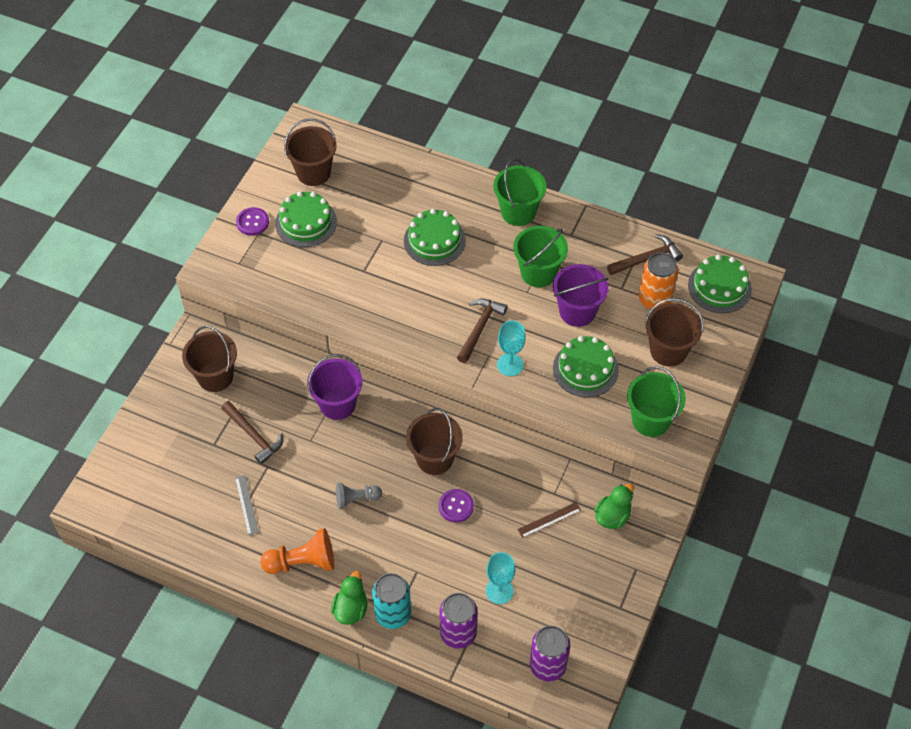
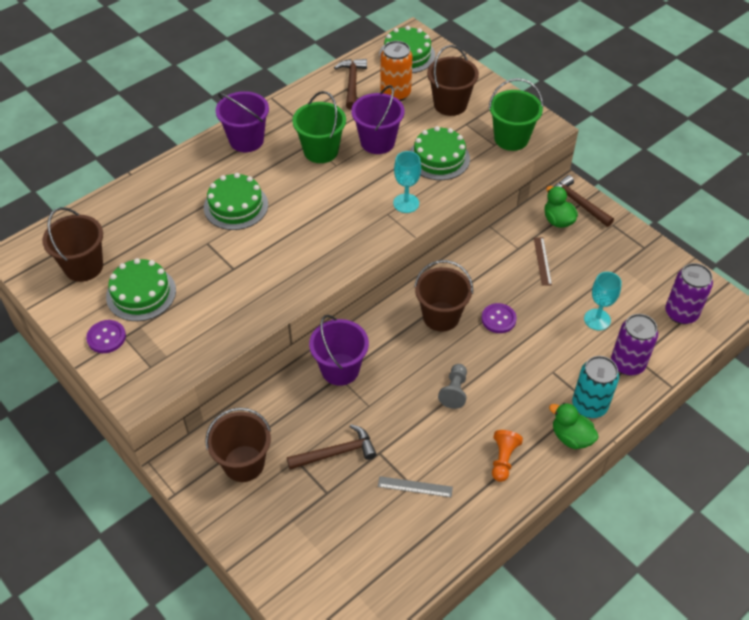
camera: 65 degrees left, 5 degrees down
(302, 562) = (503, 459): orange pawn -> orange pawn, size x0.65
(479, 328) = (354, 209): brown hammer -> brown hammer (578, 203)
(518, 212) = (246, 140): green bucket -> purple bucket

